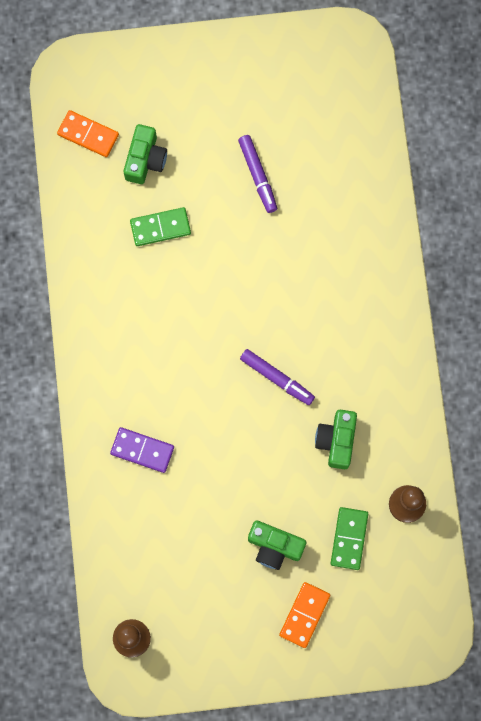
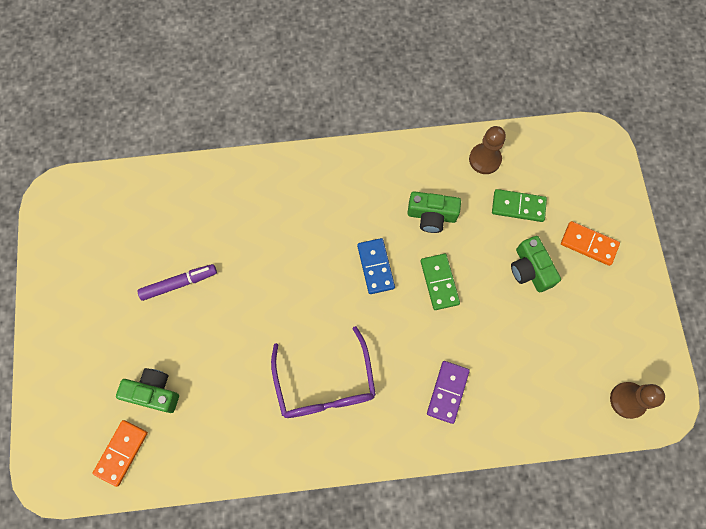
camera: 90 degrees left, 5 degrees down
(152, 326) = (325, 384): none -> purple glasses
(160, 227) = (225, 376): green domino -> green domino (439, 282)
(274, 546) = (530, 269): green camera -> green camera turned 135 degrees clockwise
(277, 378) = (375, 267): purple marker -> blue domino

